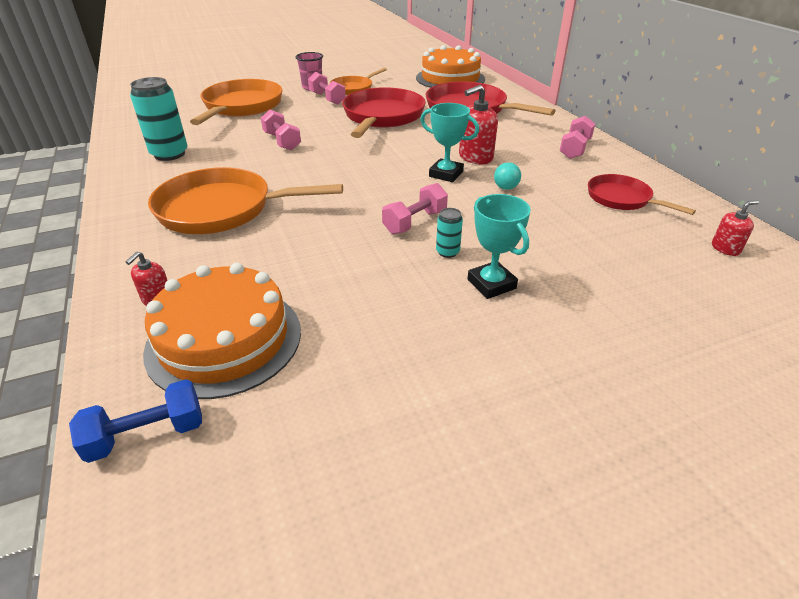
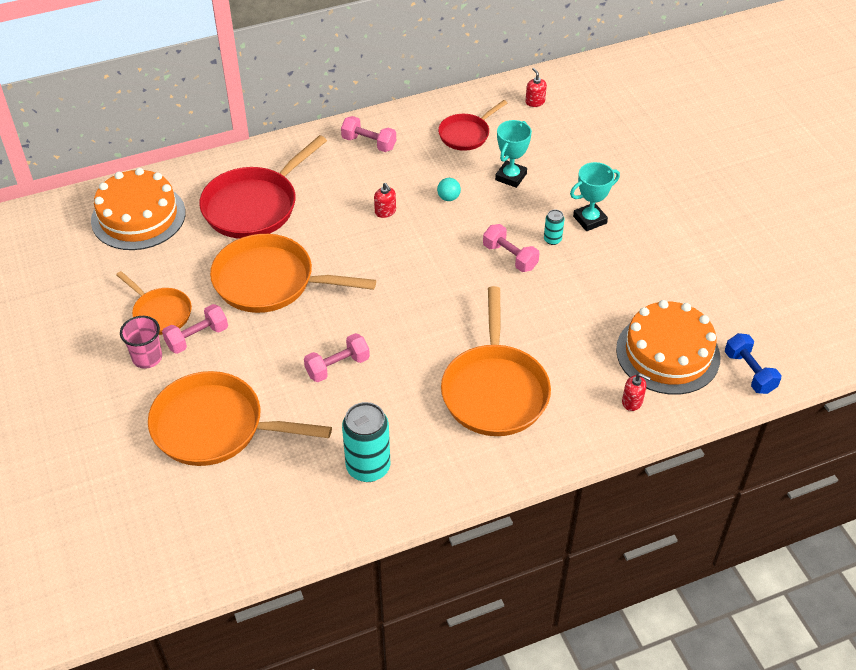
camera: 90 degrees left, 10 degrees up
(382, 117) = (270, 281): red pan -> orange pan
(446, 174) = (421, 234): turquoise trophy -> turquoise trophy (511, 177)
(475, 157) = (385, 212): red soap dispenser -> red soap dispenser, size x0.57

